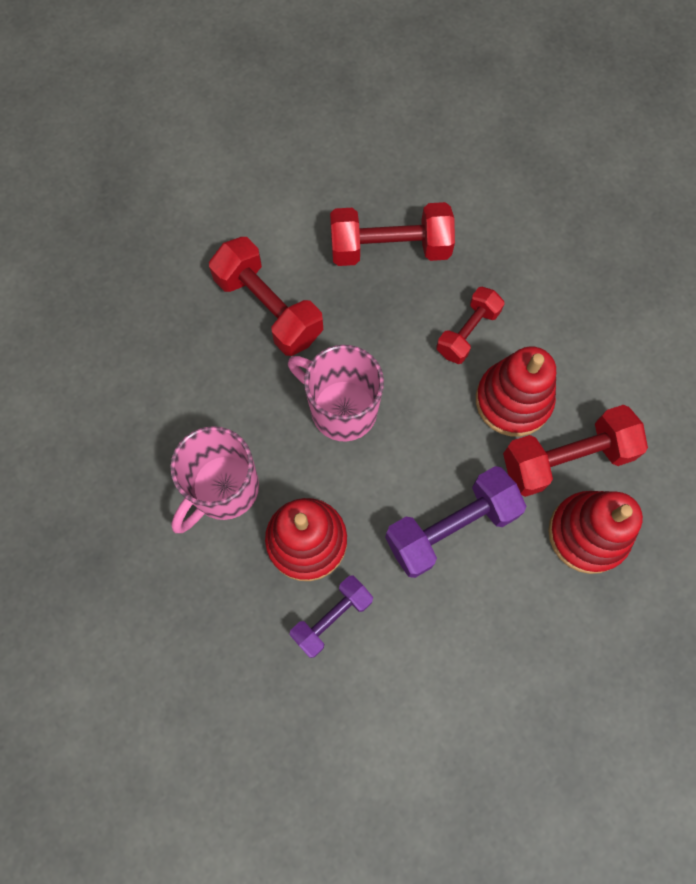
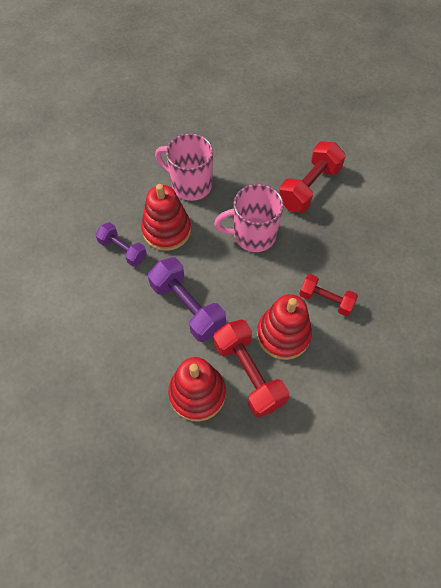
camera: 80 degrees right, 10 degrees down
(341, 409) = (253, 235): pink mug -> pink mug turned 120 degrees counterclockwise
(390, 248) = (373, 245): red dumbbell -> none

